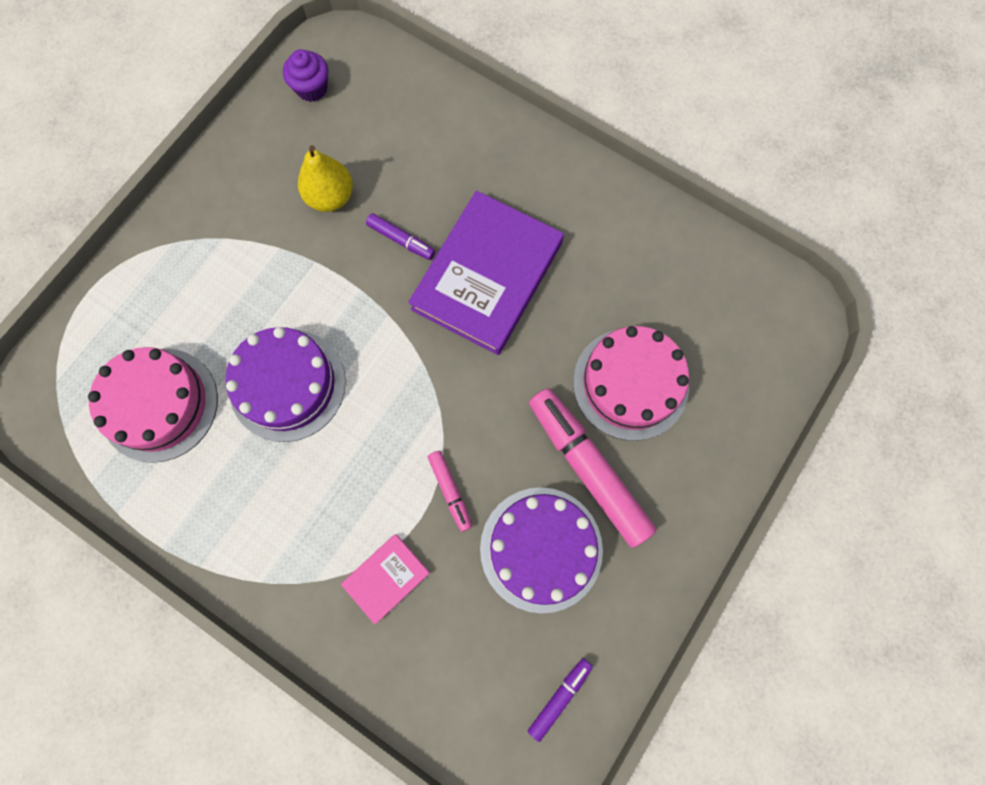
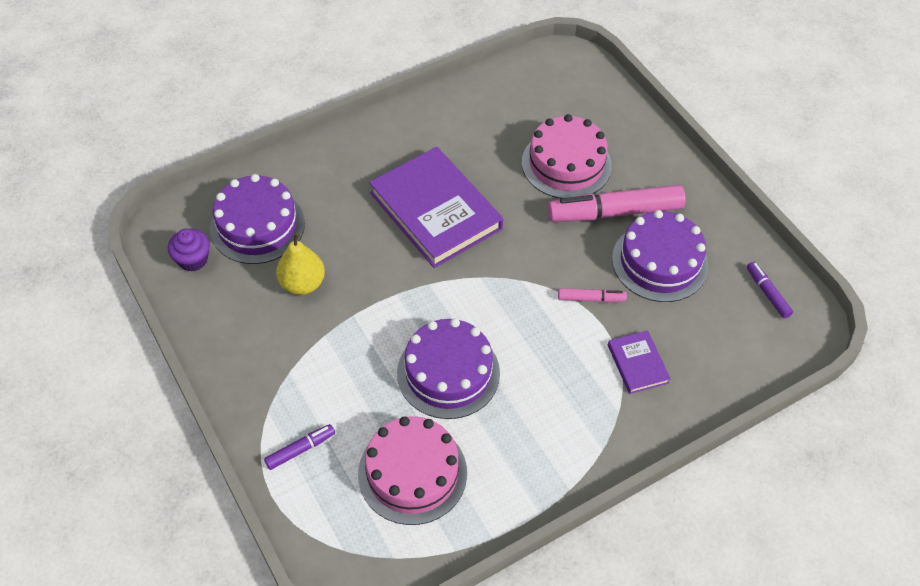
camera: 65 degrees left, 20 degrees down
(380, 120) = (257, 225): none -> purple cake
(386, 578) = (637, 364): pink book -> purple book
(401, 240) = (371, 252): purple marker -> purple marker (300, 449)

